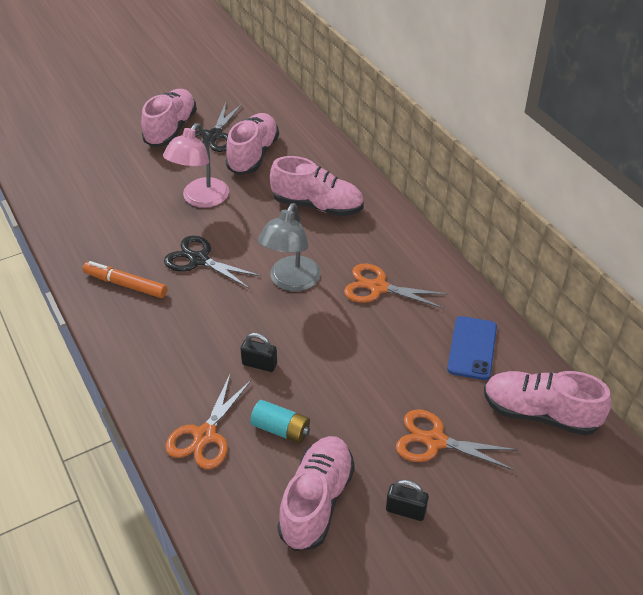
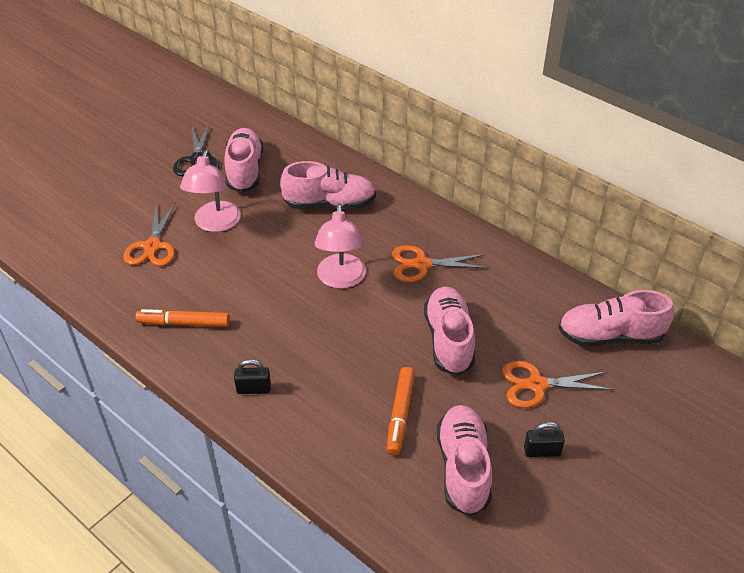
camera: 20 degrees left, 0 degrees up
(171, 129) = (150, 163): pink shoe -> pink shoe (449, 340)
(199, 260) = (243, 281): black scissors -> none
(205, 435) = (334, 441): orange scissors -> orange scissors (152, 246)
(259, 364) = (350, 362): black padlock -> black padlock (253, 389)
(281, 429) = (400, 414): turquoise battery -> orange marker
(291, 281) = (341, 279): grey lamp -> pink lamp
(472, 348) = (528, 296): blue phone -> none

